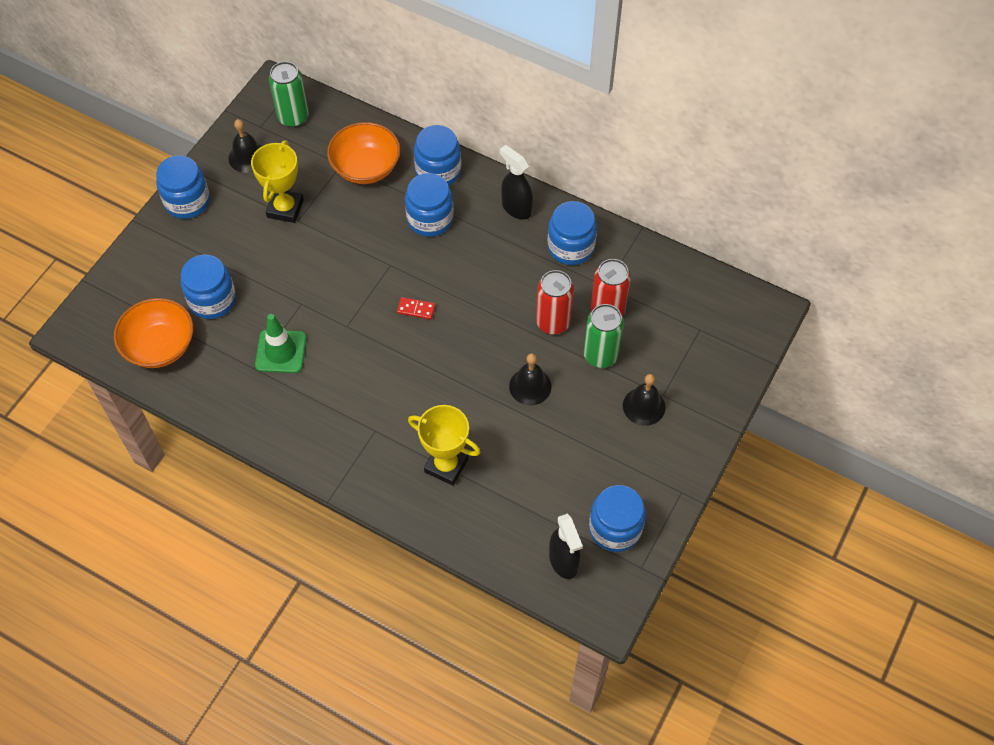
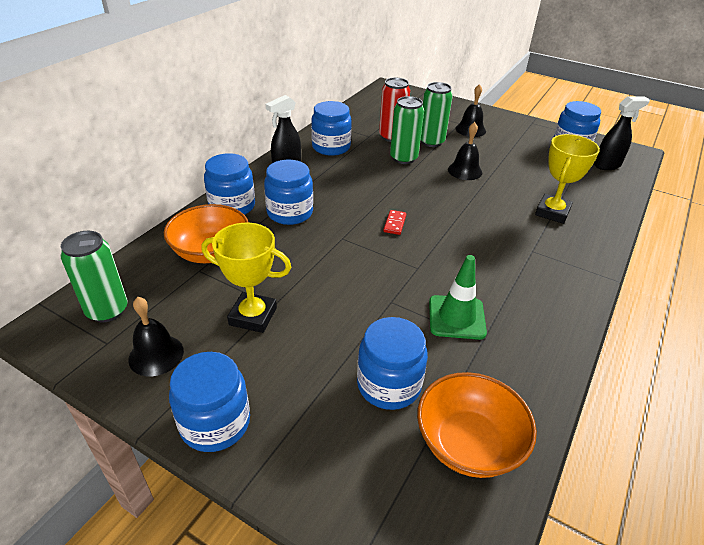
camera: 90 degrees left, 20 degrees down
(553, 322) = (403, 158): red can -> green can

